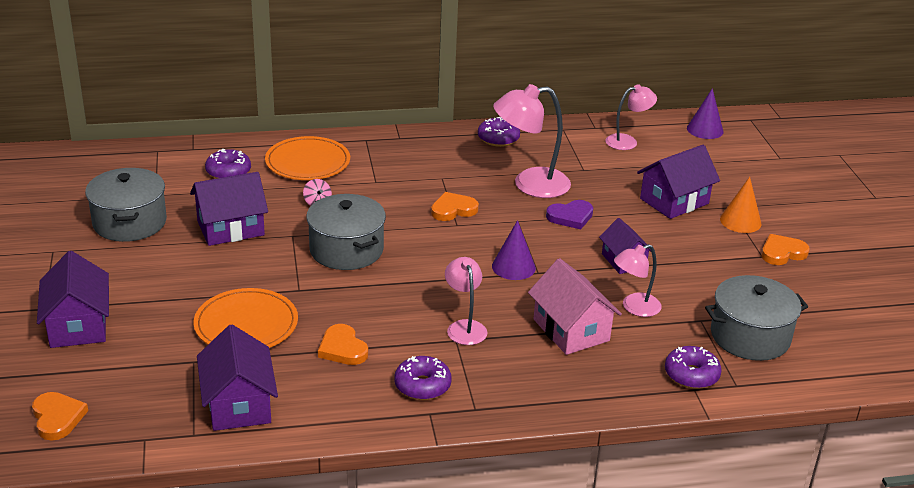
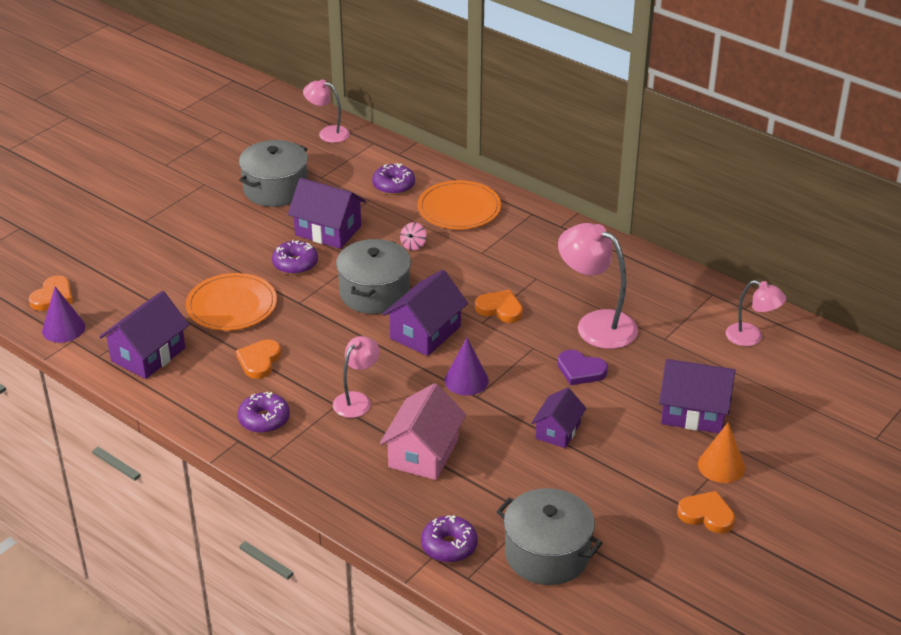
camera: 50 degrees right, 5 degrees up
(78, 325) = (145, 244): purple house -> purple house (425, 332)
(498, 139) = (639, 271): purple donut -> purple donut (295, 264)
(634, 308) = (499, 470): pink lamp -> pink lamp (328, 133)
(705, 130) = (850, 369): purple cone -> purple cone (63, 329)

